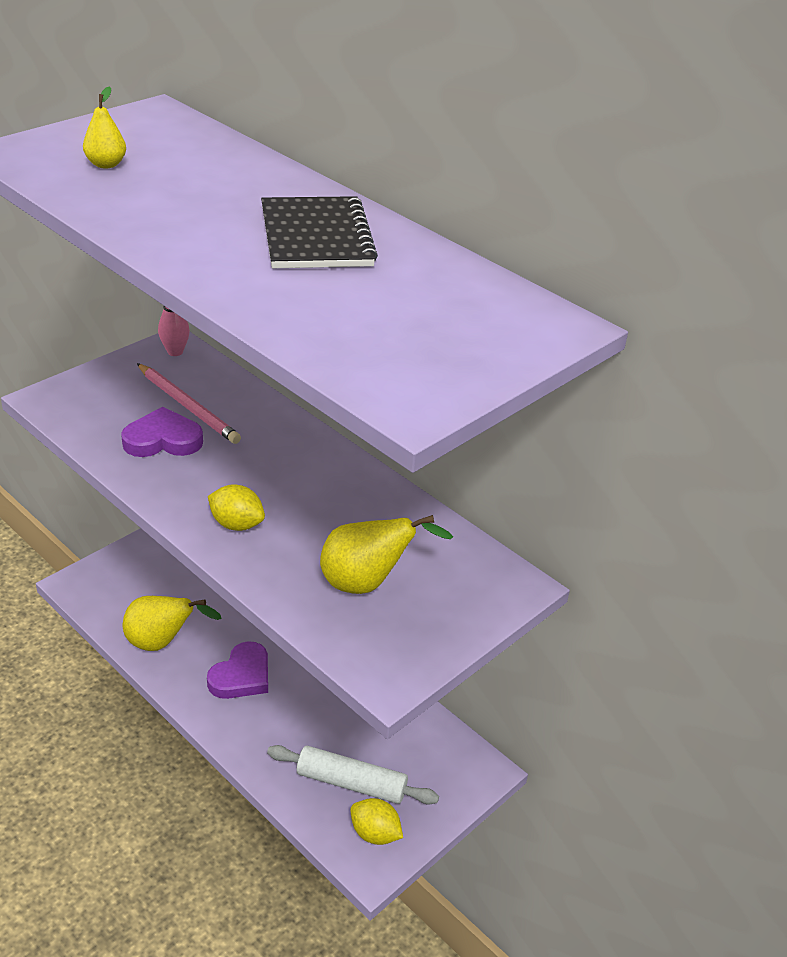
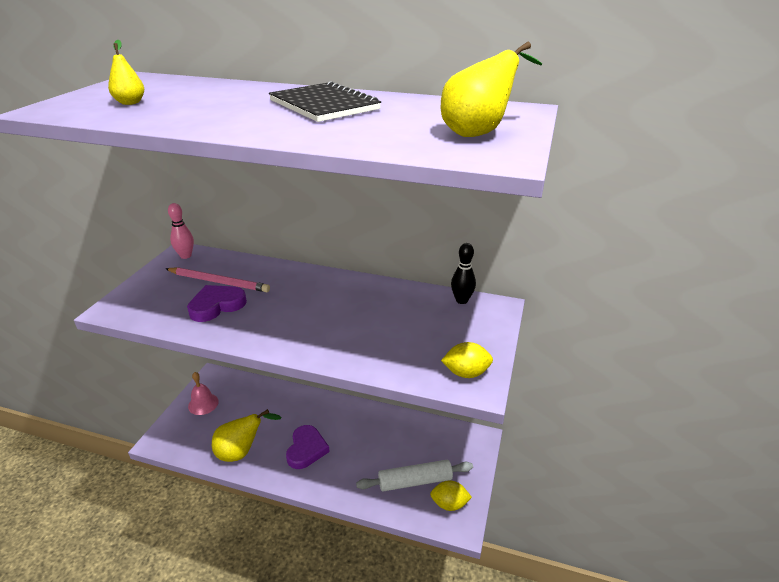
camera: 25 degrees left, 5 degrees down
(153, 558) = (203, 404): none -> pink bell
(236, 524) = (307, 336): yellow lemon -> yellow lemon (466, 373)
(367, 583) = (416, 338): yellow pear -> yellow pear (479, 132)
(476, 555) = (461, 300): none -> black bowling pin

